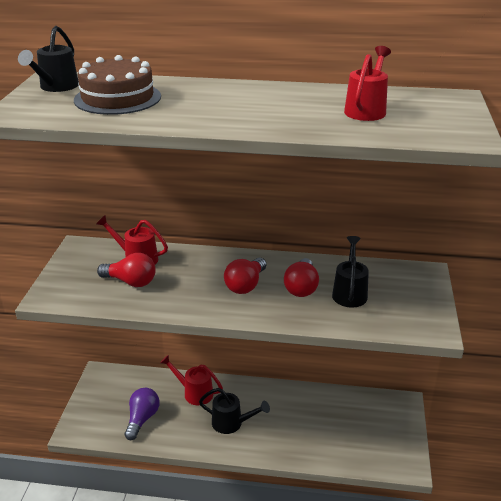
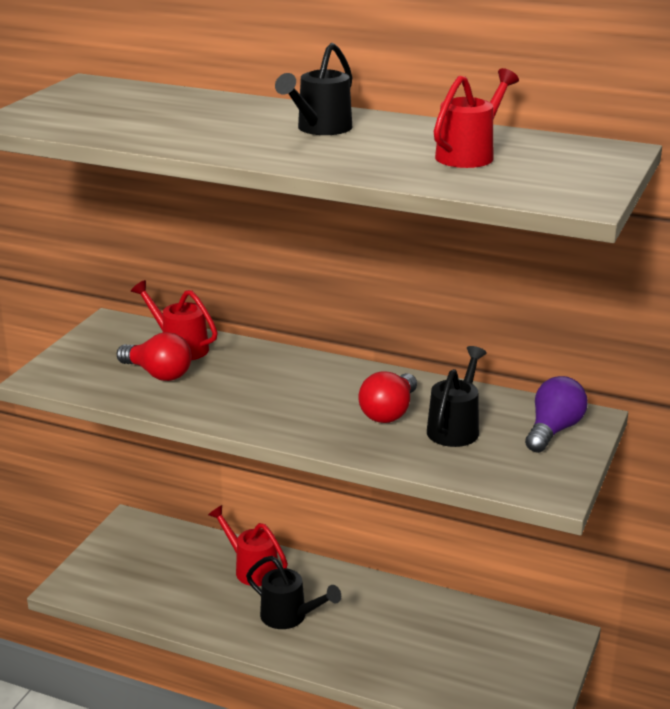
camera: 15 degrees right, 5 degrees down
(56, 87) = (86, 94): black watering can -> black watering can (320, 129)
(117, 98) = (153, 113): brown cake -> none
(142, 419) = (165, 589): purple light bulb -> purple light bulb (553, 430)
(245, 285) = (311, 399): red light bulb -> none

